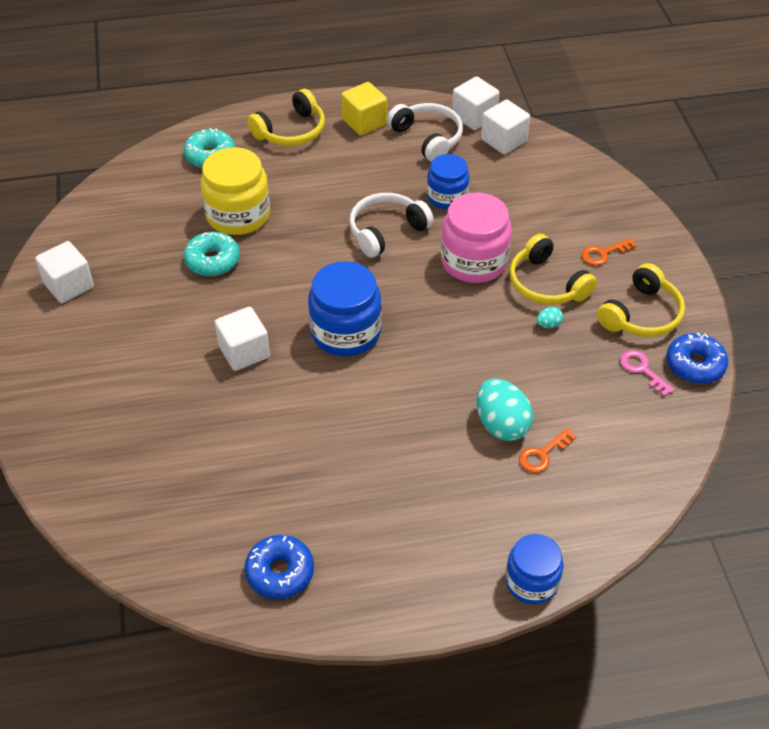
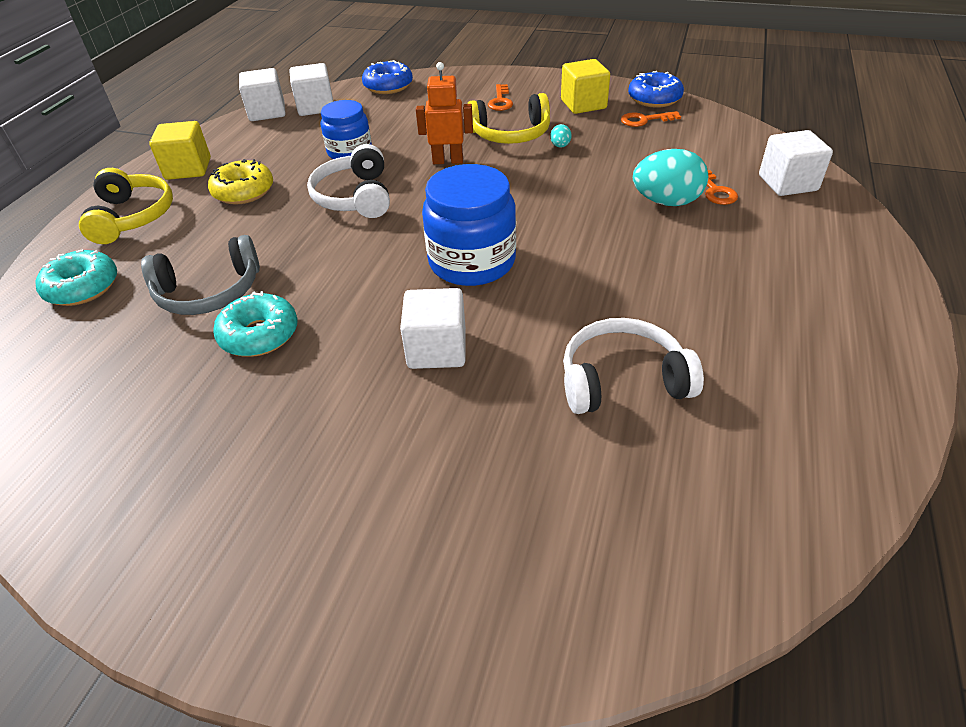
camera: 60 degrees left, 5 degrees down
(69, 285) = (139, 508): white cube -> white cube (787, 183)
(238, 215) = (209, 292): yellow jar -> grey headphones
(280, 572) = (816, 417): blue donut -> blue donut (388, 86)
(355, 168) = (244, 192): none -> yellow donut
(428, 138) = (260, 141): white headphones -> white headphones (622, 380)
(474, 261) = (448, 161): pink jar -> orange robot
(531, 581) = (871, 238): blue jar -> none
(641, 315) = (583, 104): yellow headphones -> yellow cube
(642, 370) = (644, 120): pink key -> orange key

